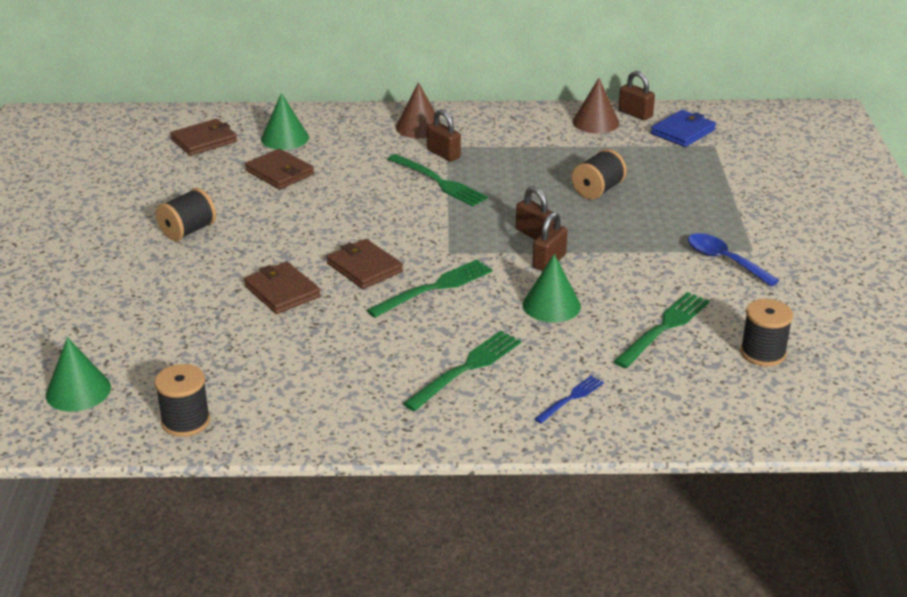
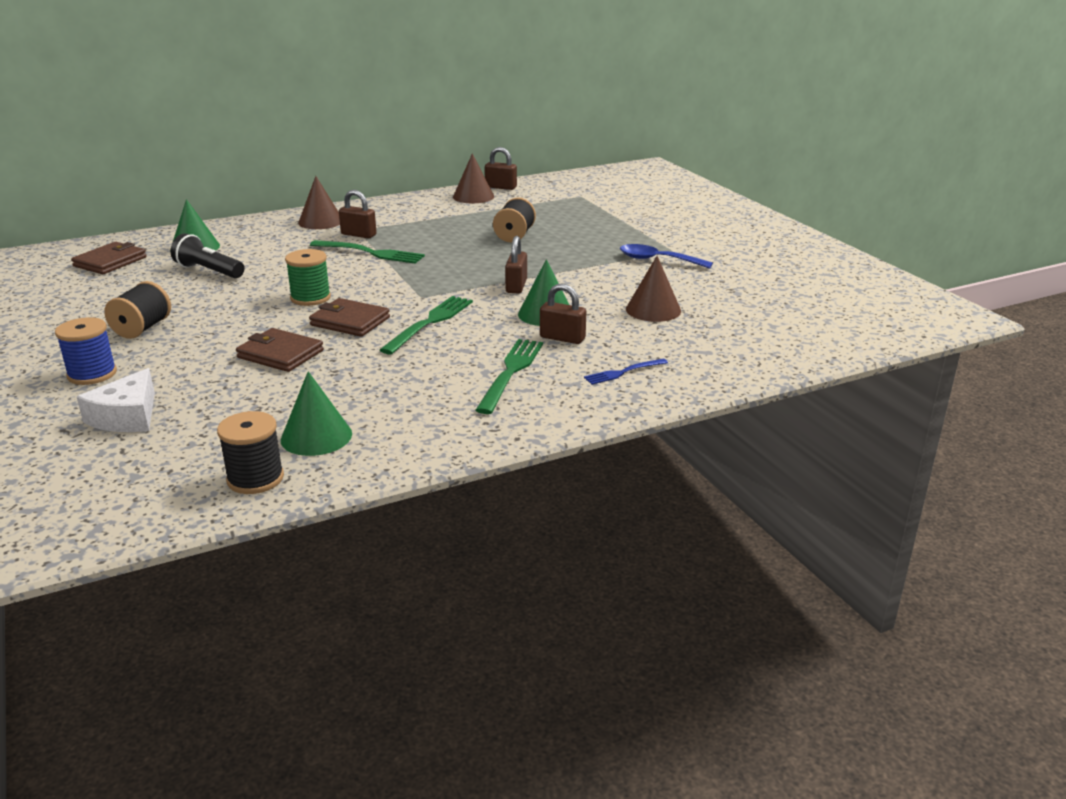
camera: 25 degrees left, 5 degrees down
(78, 391) = (105, 482): green cone -> green cone (316, 436)
(124, 274) = (92, 374): none -> blue spool
(126, 328) = (127, 416): none -> white cheese
(280, 172) = (209, 271): brown wallet -> black flashlight
(348, 229) = (310, 298): none -> green spool
(534, 234) = (487, 271): brown padlock -> brown padlock (562, 338)
(571, 398) = (623, 372): blue fork -> blue fork turned 135 degrees counterclockwise
(664, 327) = (653, 310): green fork -> brown cone
(683, 132) = (548, 192): blue wallet -> none
(762, 353) = (745, 310): black spool -> none

